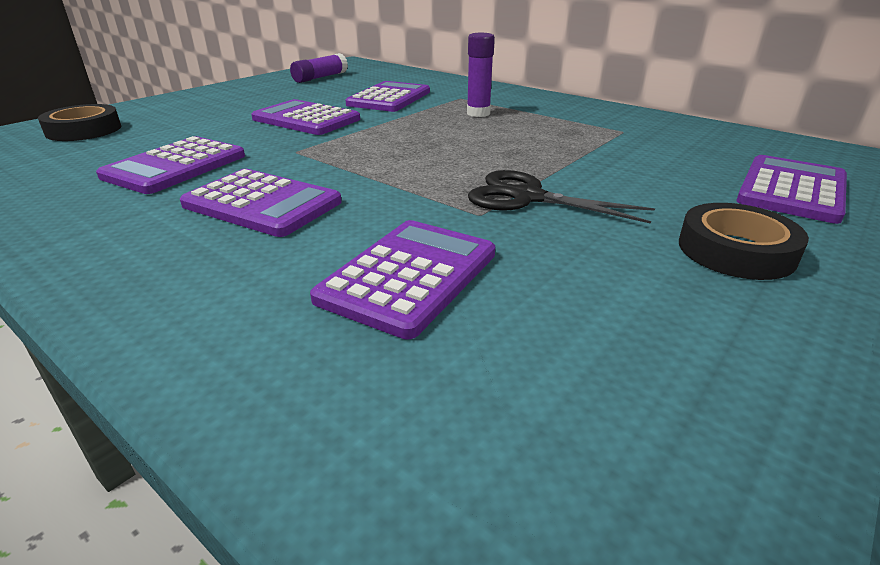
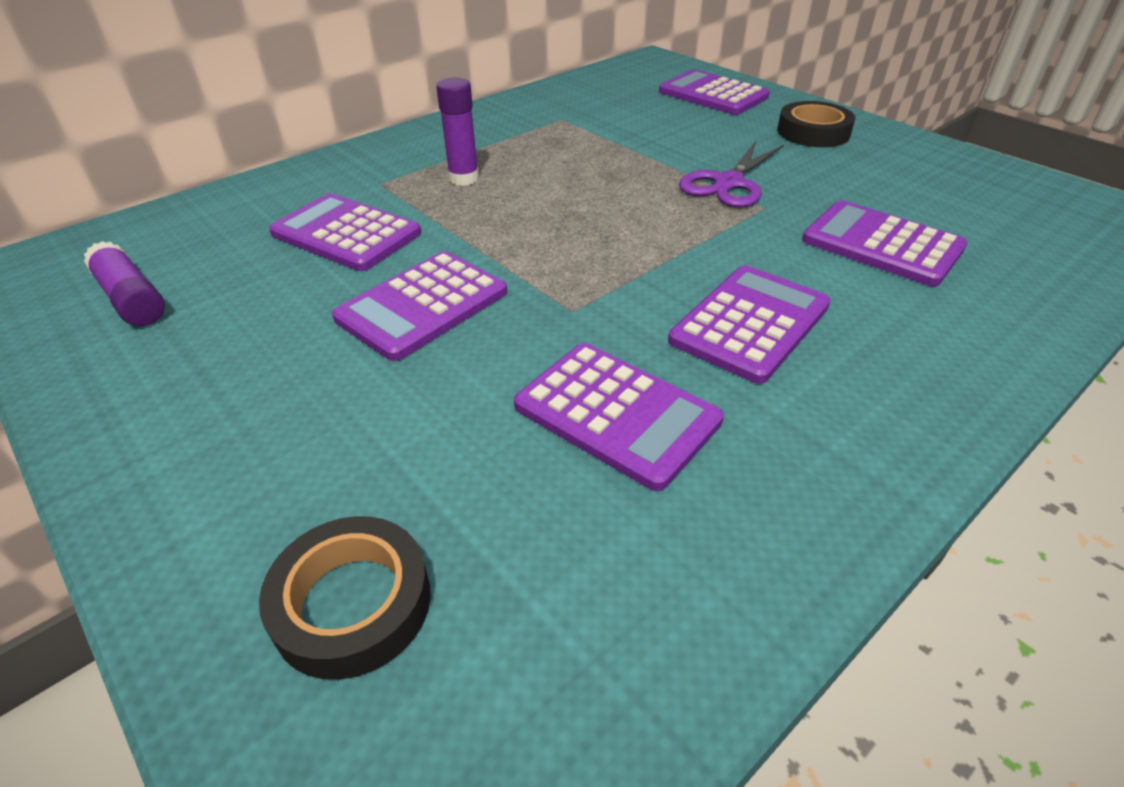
camera: 80 degrees left, 10 degrees up
(527, 197) = (728, 183): black scissors -> purple scissors

